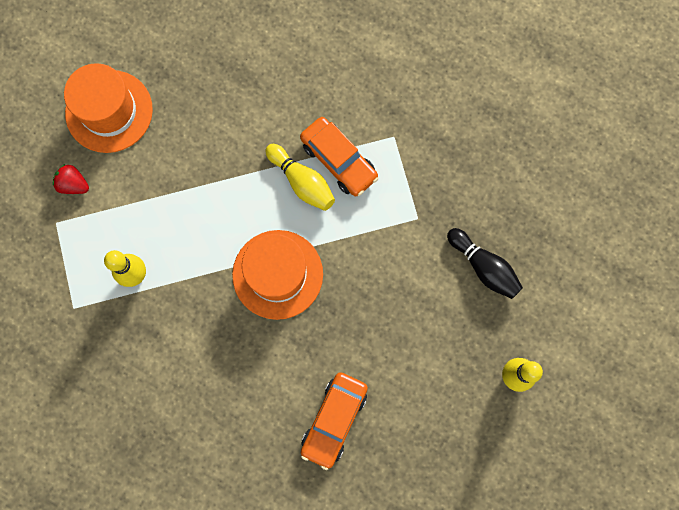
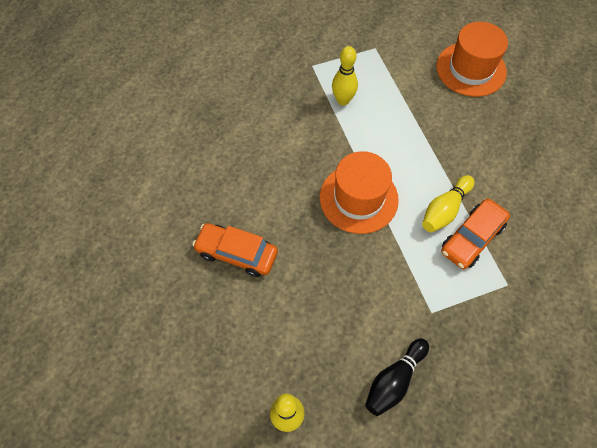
camera: 85 degrees right, 15 degrees down
(74, 184) = (407, 55): red strawberry -> none

